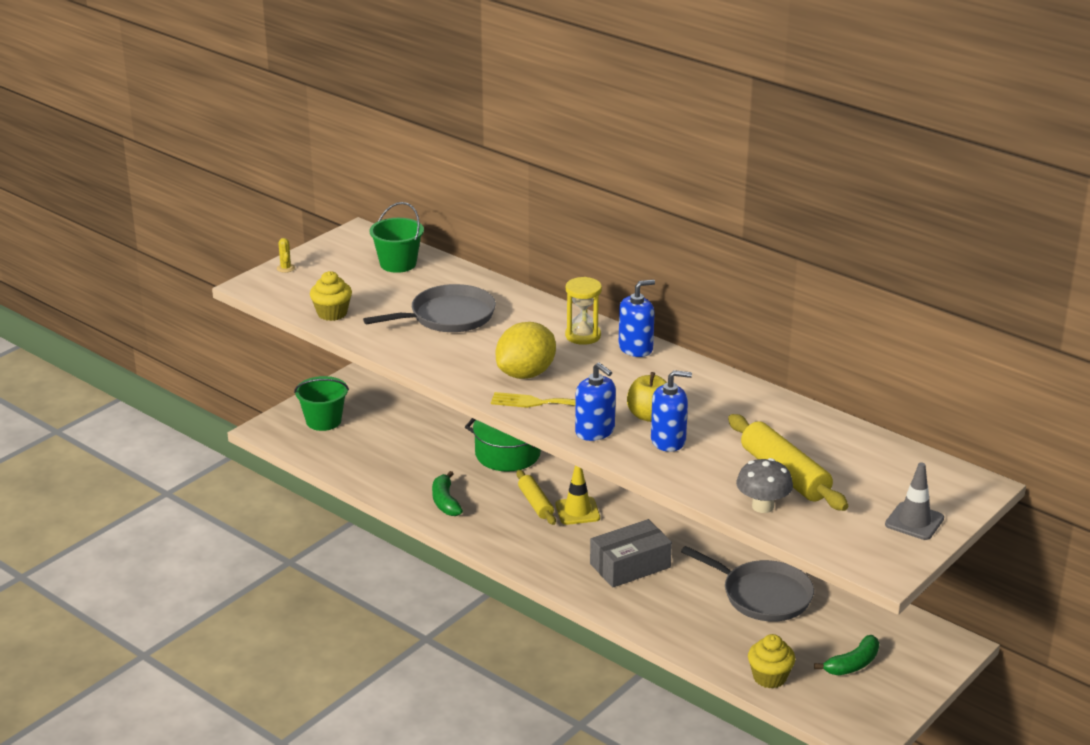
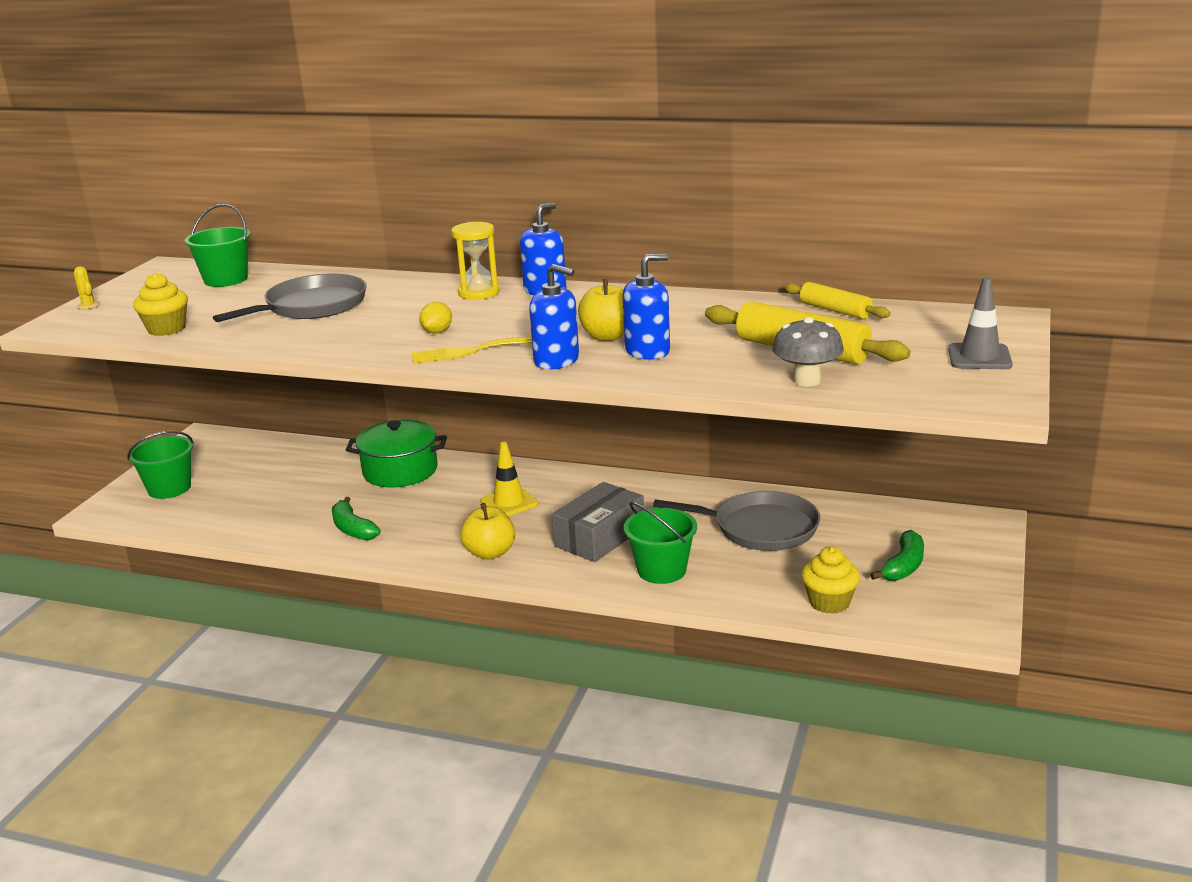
camera: 20 degrees left, 5 degrees down
(526, 374) = (437, 332): yellow lemon -> yellow lemon, size x0.46
(535, 503) = (458, 506): yellow rolling pin -> yellow rolling pin (835, 310)
(538, 555) = (490, 553): none -> yellow apple
(659, 610) = (661, 570): none -> green bucket

